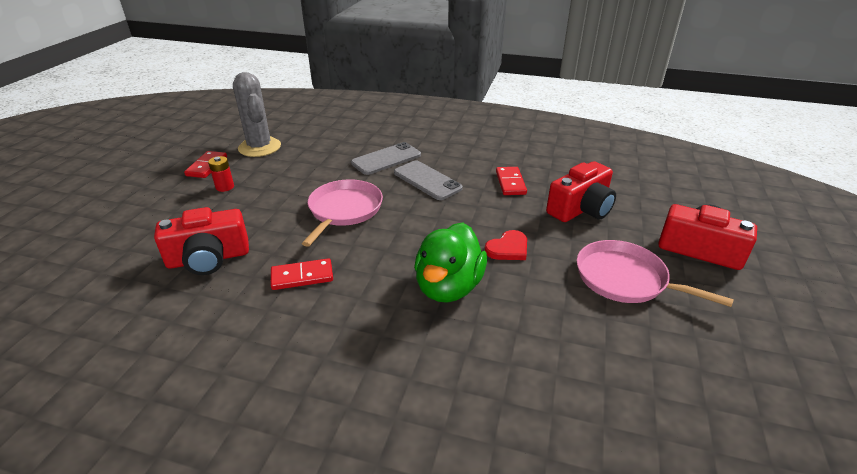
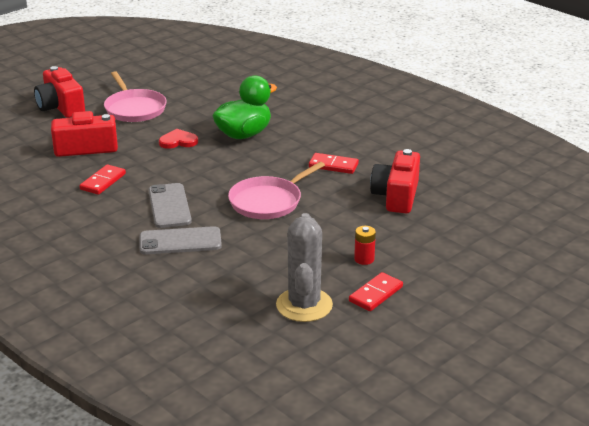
camera: 150 degrees left, 5 degrees down
(208, 258) = (396, 196): red camera -> red camera turned 90 degrees counterclockwise

